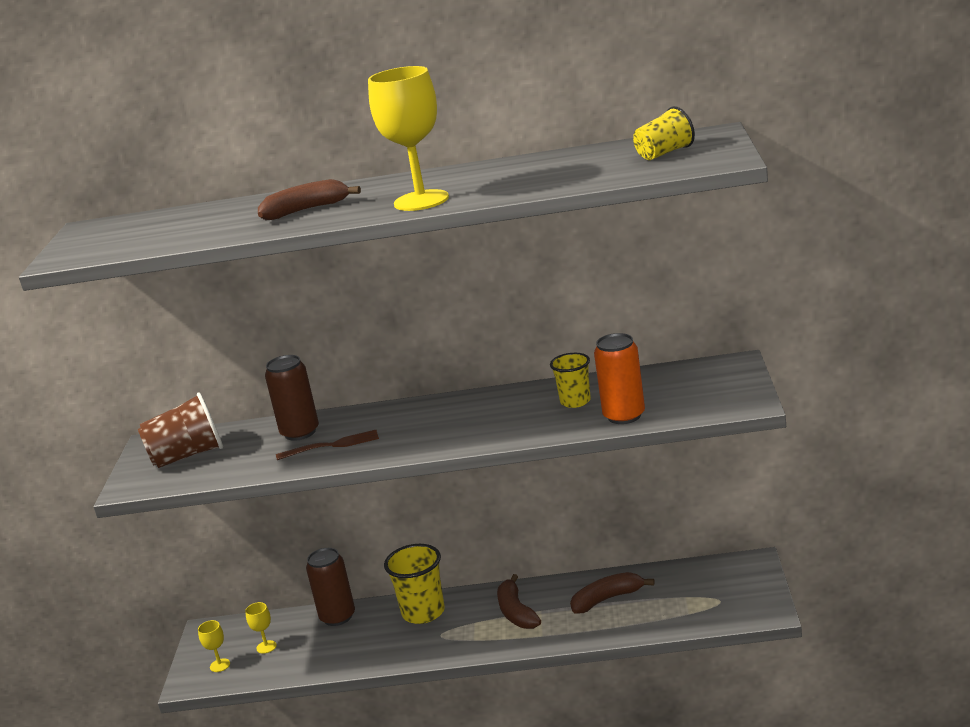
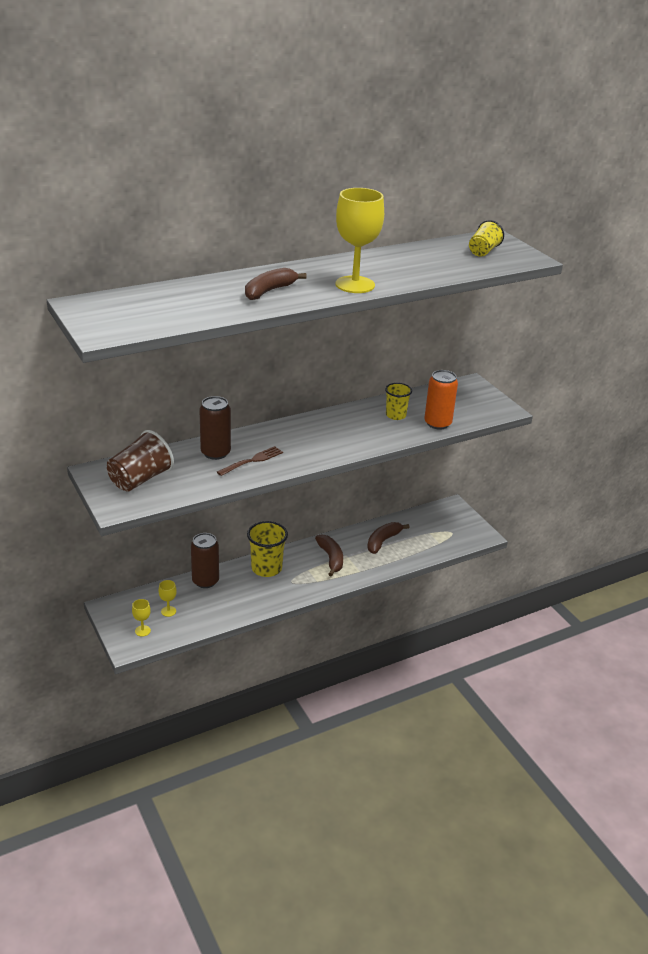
camera: 35 degrees left, 10 degrees up
(516, 612) = (331, 558): brown banana -> brown banana turned 150 degrees counterclockwise

